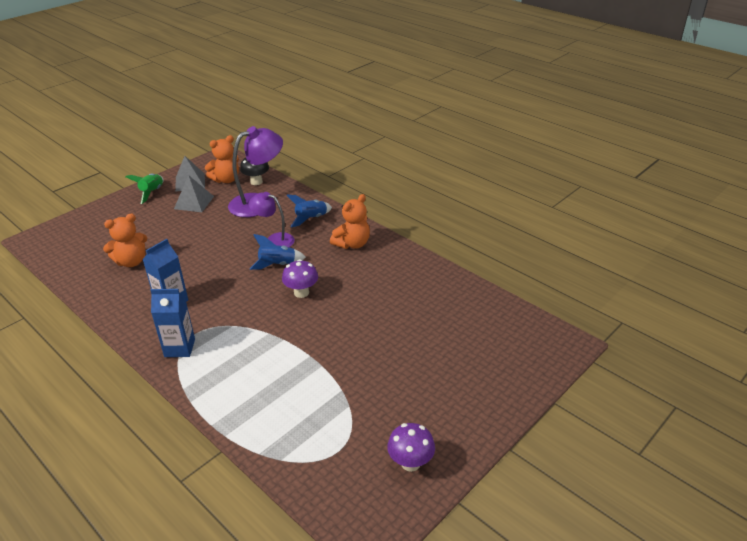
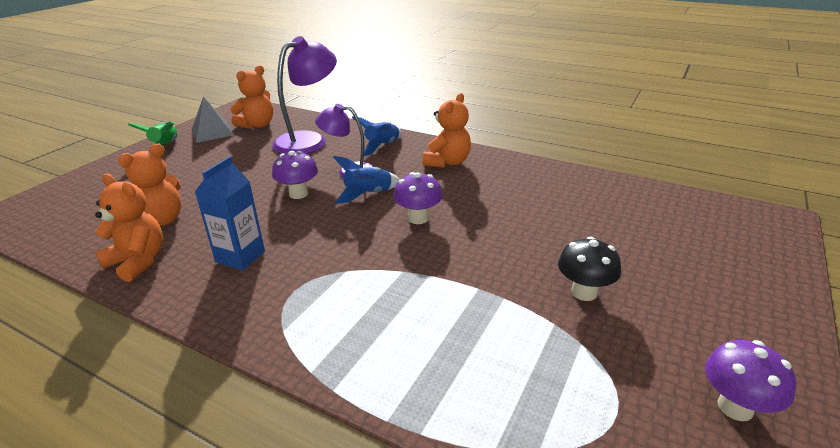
camera: 15 degrees left, 5 degrees down
(109, 293) = (138, 261): none -> orange teddy bear
(179, 348) = (279, 314): blue carton -> none
(194, 202) = (225, 149): grey pyramid -> none
(229, 255) = (298, 194): none -> purple mushroom
(256, 182) = (295, 123): black mushroom -> black mushroom (584, 292)

